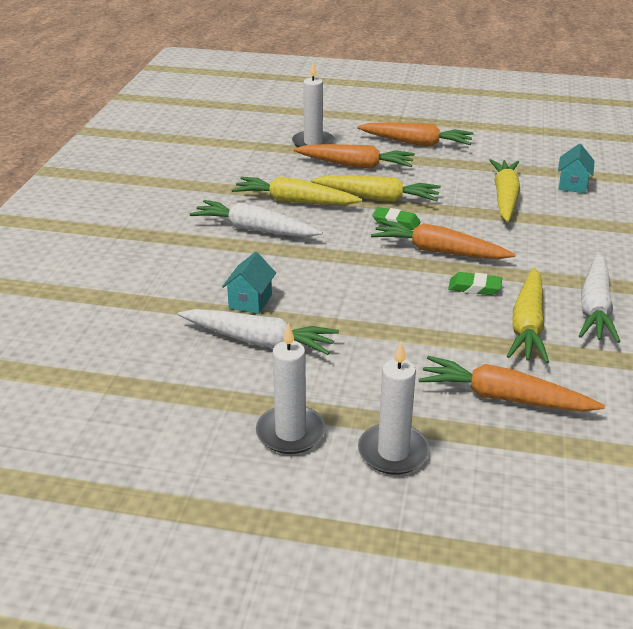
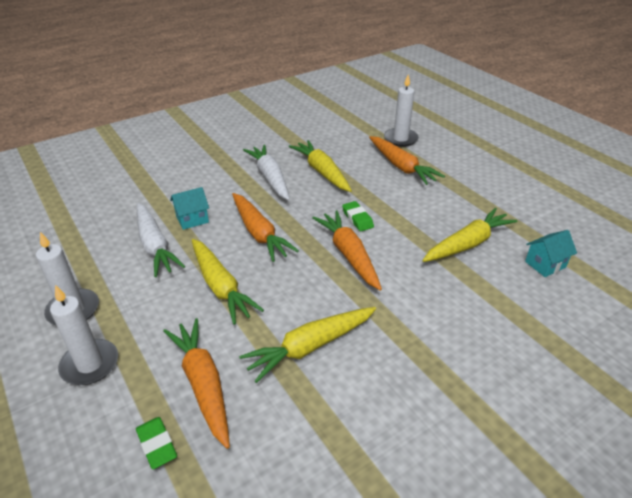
camera: 45 degrees right, 5 degrees up
(377, 198) = (375, 196): yellow carrot -> yellow carrot (221, 287)
(416, 143) = (472, 171): orange carrot -> orange carrot (259, 233)
(474, 288) = (325, 295): green eraser -> green eraser (157, 445)
(595, 307) = (382, 371): white carrot -> none

